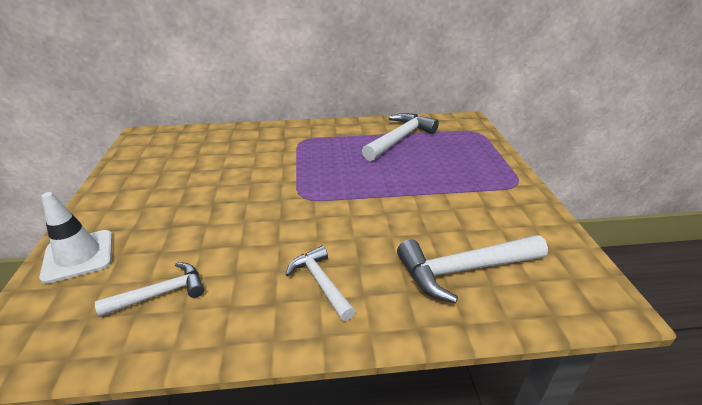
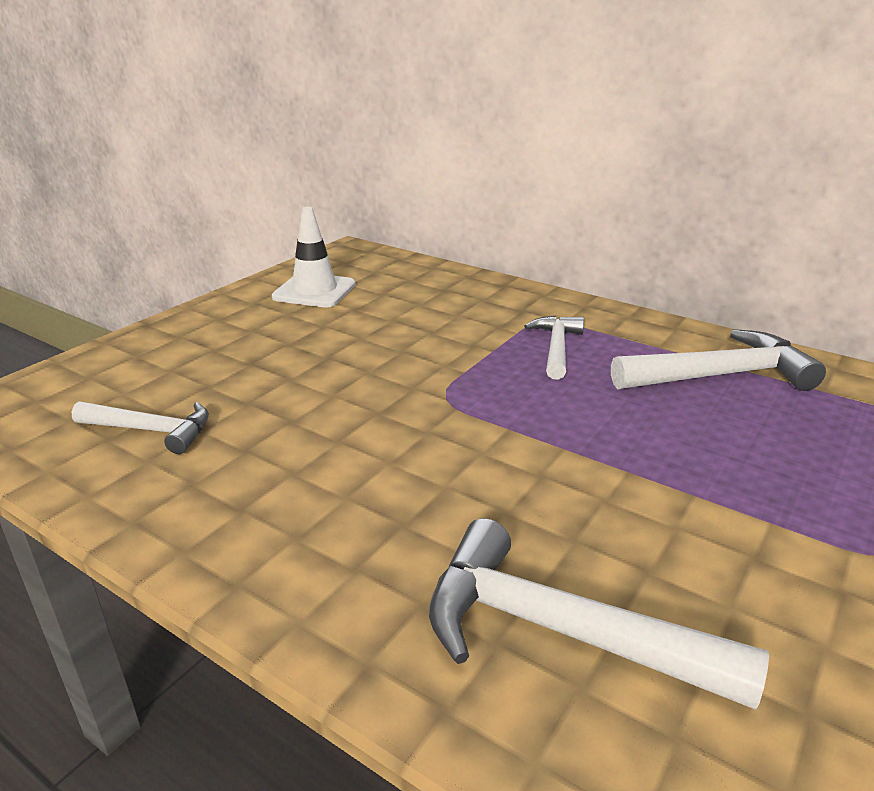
camera: 40 degrees right, 5 degrees down
(78, 256) = (137, 354): white traffic cone -> white traffic cone (314, 291)
(320, 282) = (322, 517): white hammer -> white hammer (556, 348)

